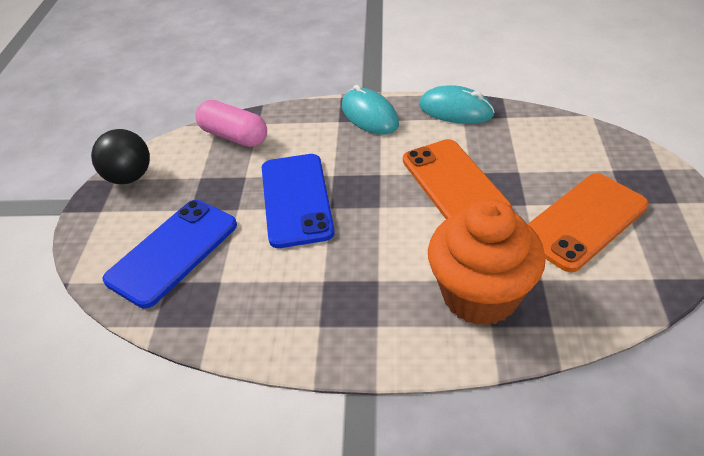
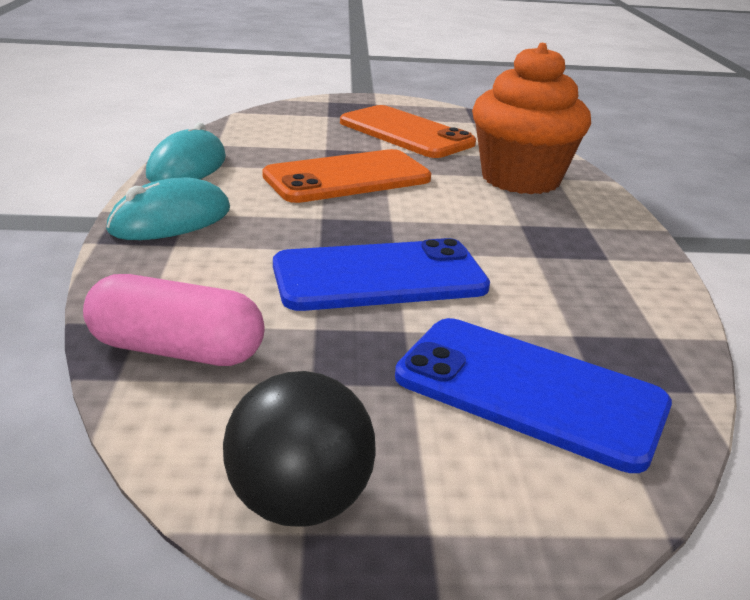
camera: 100 degrees left, 15 degrees down
(234, 136) = (177, 350): pink capsule -> pink capsule turned 75 degrees clockwise

